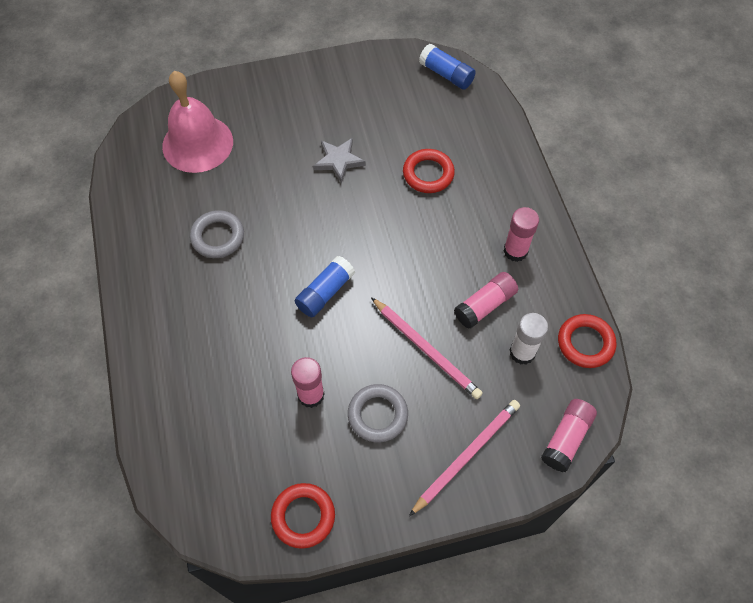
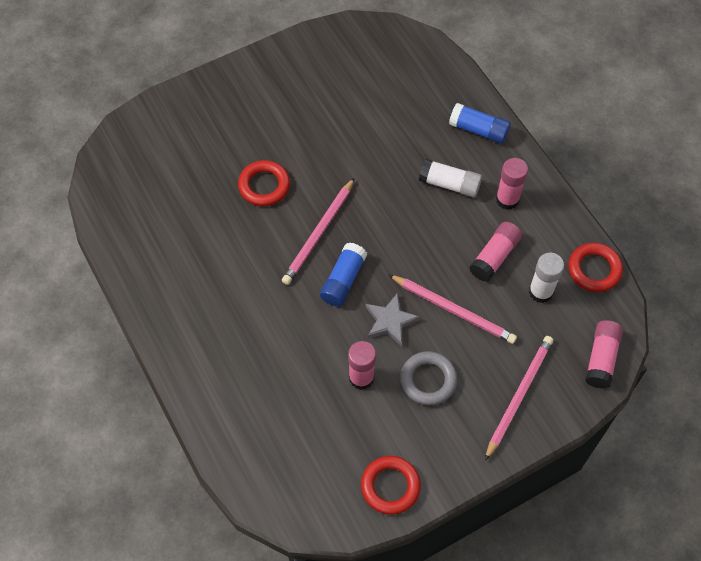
camera: 15 degrees left, 0 degrees up
(197, 143) = (169, 164): pink bell -> none
(218, 237) = (222, 251): grey ring -> none
(316, 241) = (319, 233): none -> pink pencil
(338, 161) = (314, 150): grey star -> grey star (390, 321)
(428, 174) = (404, 144): red ring -> red ring (264, 186)
(446, 74) = (390, 41): blue glue stick -> blue glue stick (478, 130)
(461, 223) = (449, 184): none -> white glue stick

